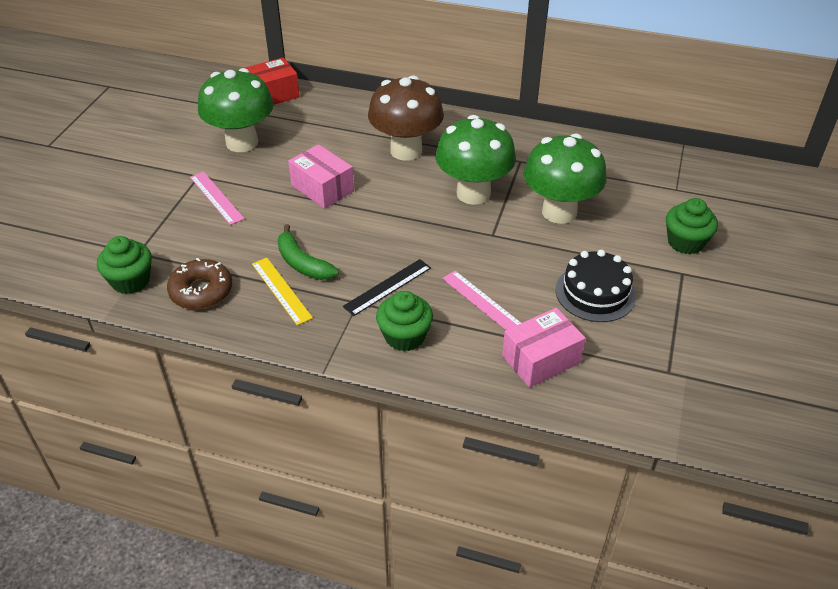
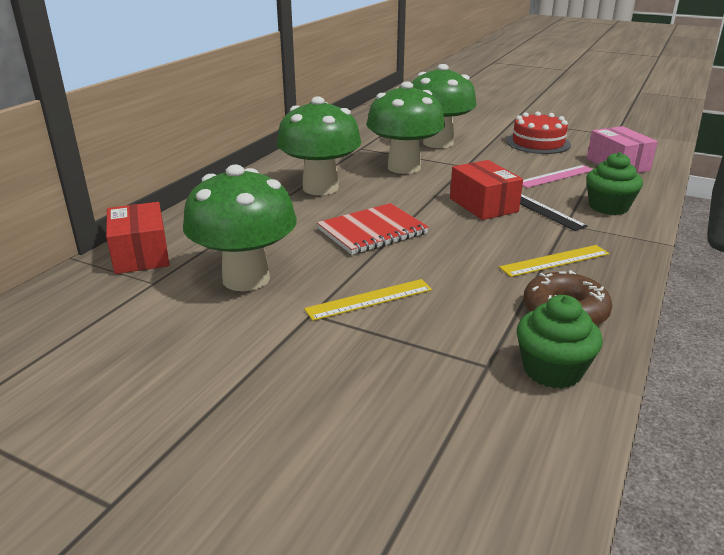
camera: 80 degrees left, 15 degrees down
(216, 197) = (369, 299): pink ruler -> yellow ruler
(302, 263) = (507, 247): green banana -> none
(322, 188) = (372, 231): pink box -> red notebook
(390, 248) = (483, 205): none -> red box
(406, 150) = (320, 188): brown mushroom -> green mushroom
(595, 293) = (538, 143): black cake -> red cake
(685, 242) = (479, 116): green cupcake -> none

